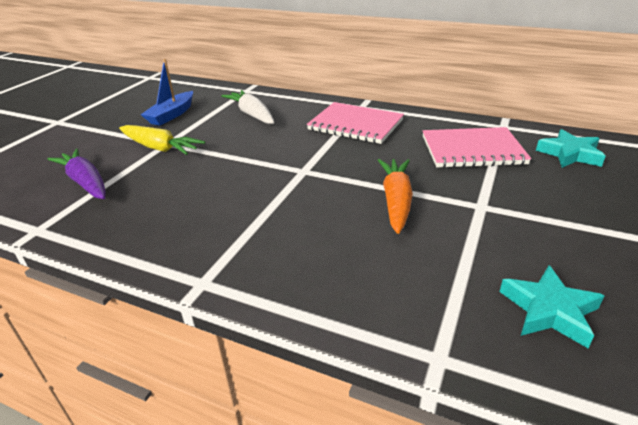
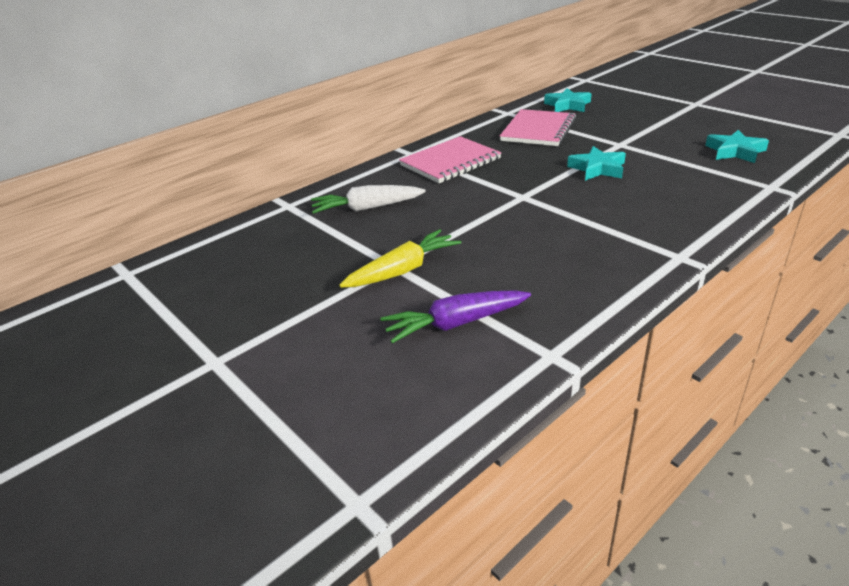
camera: 65 degrees left, 0 degrees up
(171, 115) = (307, 259): blue boat -> none
(396, 201) = (597, 168): orange carrot -> turquoise star

